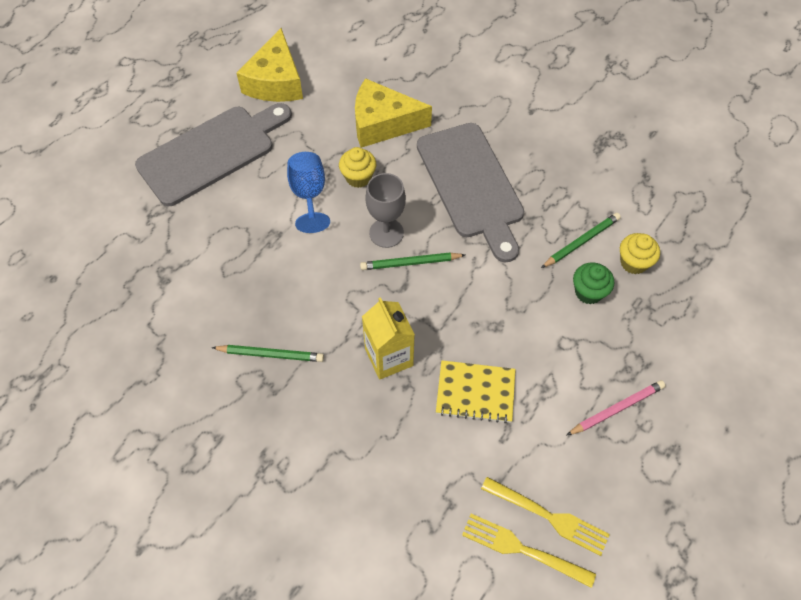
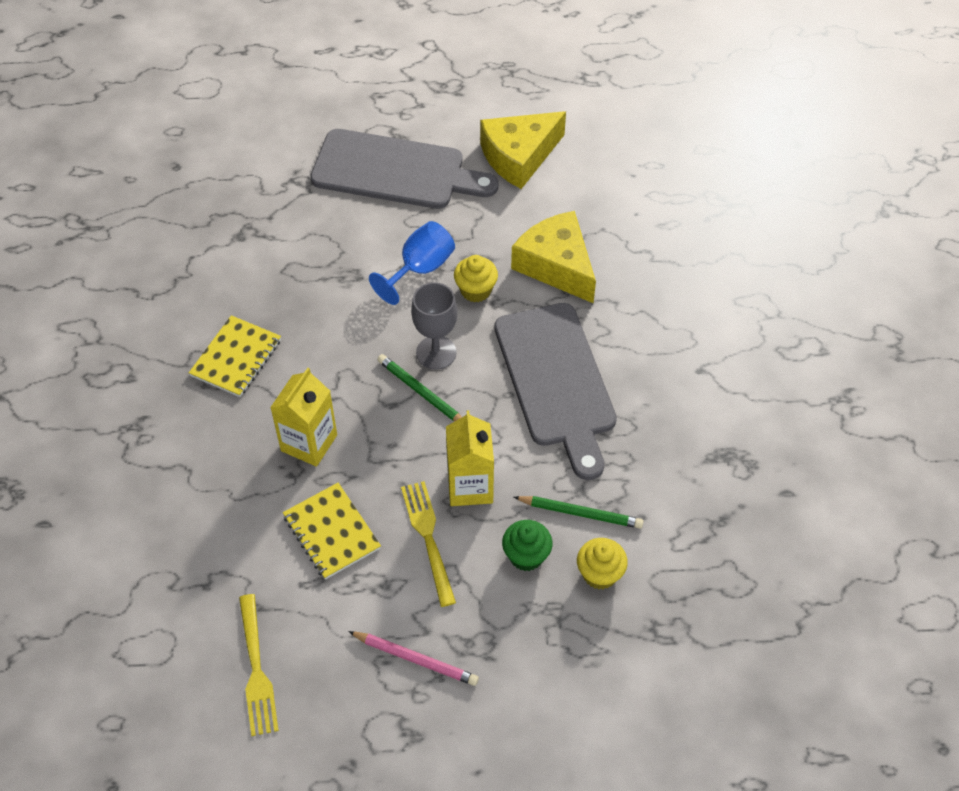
camera: 50 degrees right, 5 degrees down
(271, 355) = (236, 358): green pencil -> yellow notebook
(471, 185) = (556, 381): grey cutting board -> grey cutting board turned 45 degrees counterclockwise
(509, 286) = (470, 486): none -> yellow carton
(522, 549) = (208, 668): yellow fork -> yellow fork (428, 538)

